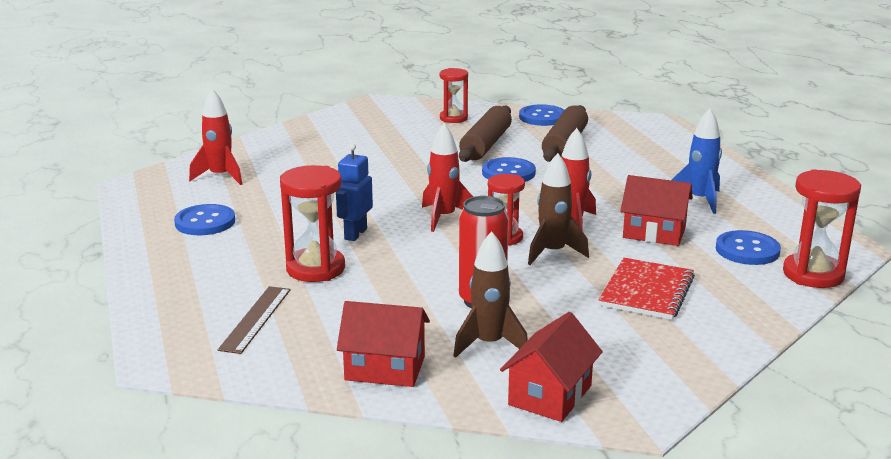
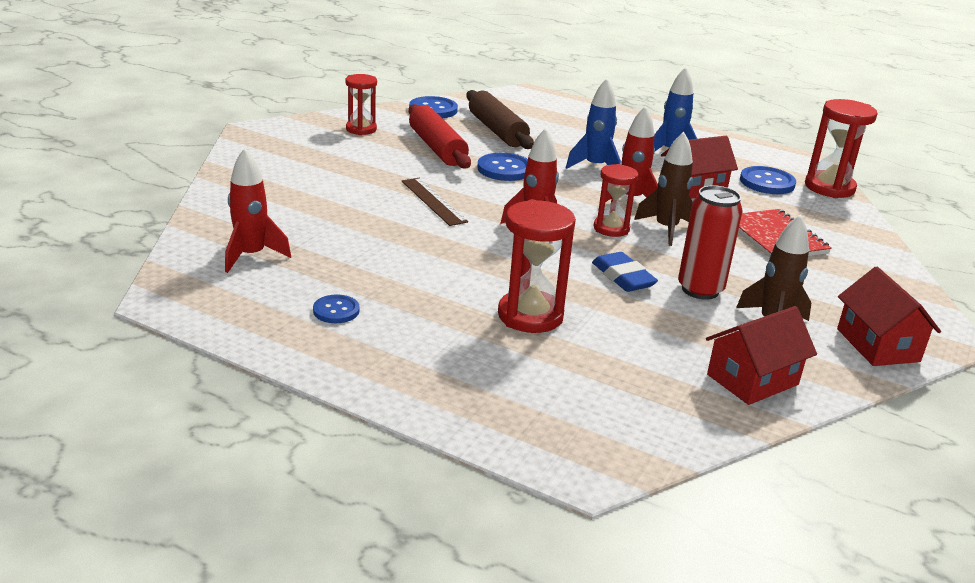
camera: 45 degrees left, 5 degrees up
(205, 222) = (336, 311): blue button -> blue button, size x0.62
(256, 319) = (578, 386): brown ruler -> brown ruler (433, 201)
(355, 234) = (496, 269): blue robot -> none
(438, 271) = (623, 277): none -> blue eraser
(485, 145) = (437, 148): brown rolling pin -> red rolling pin
(594, 192) = (595, 167): none -> blue rocket

